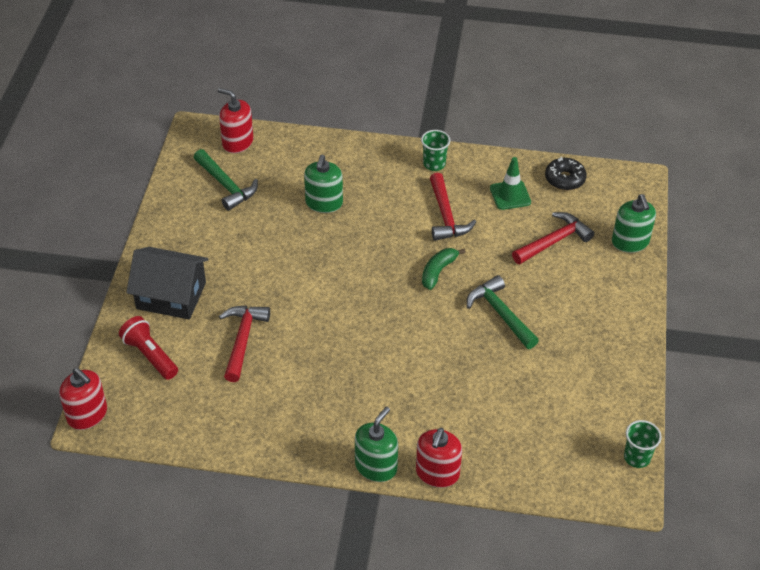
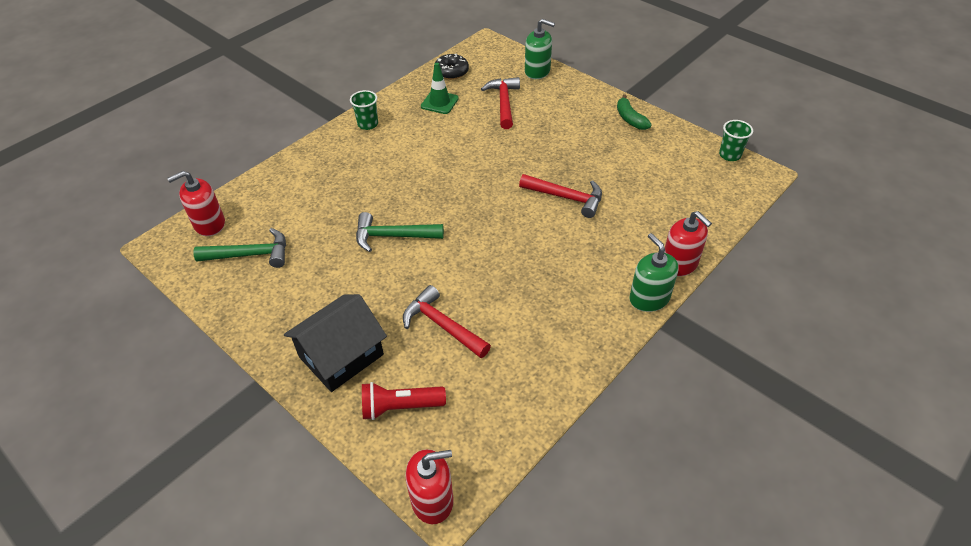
camera: 55 degrees left, 0 degrees up
(324, 203) = (340, 202): green soap dispenser -> none
(438, 271) = (477, 171): green banana -> green banana (630, 119)
(446, 216) = (426, 142): red hammer -> red hammer (566, 198)
(500, 313) = (548, 158): green hammer -> green hammer (393, 236)

